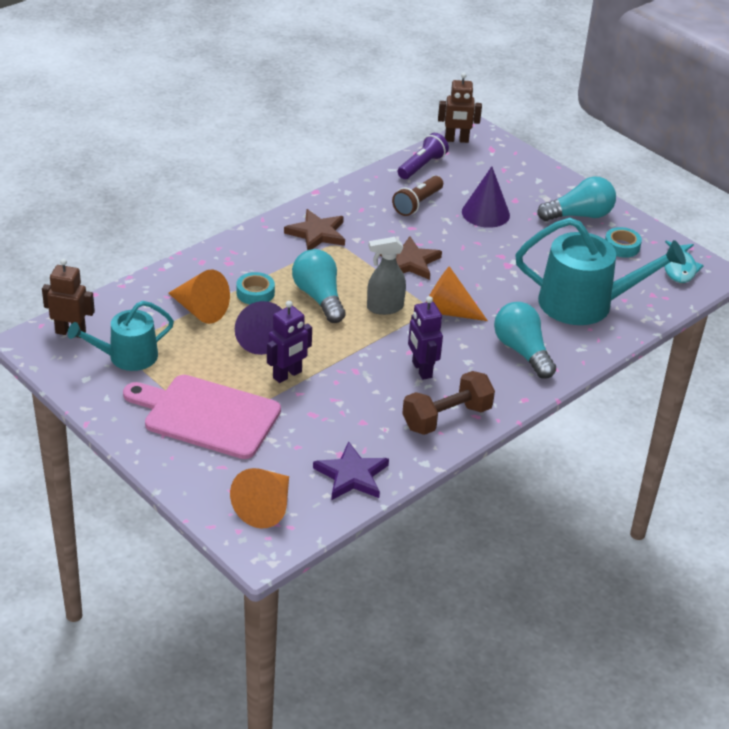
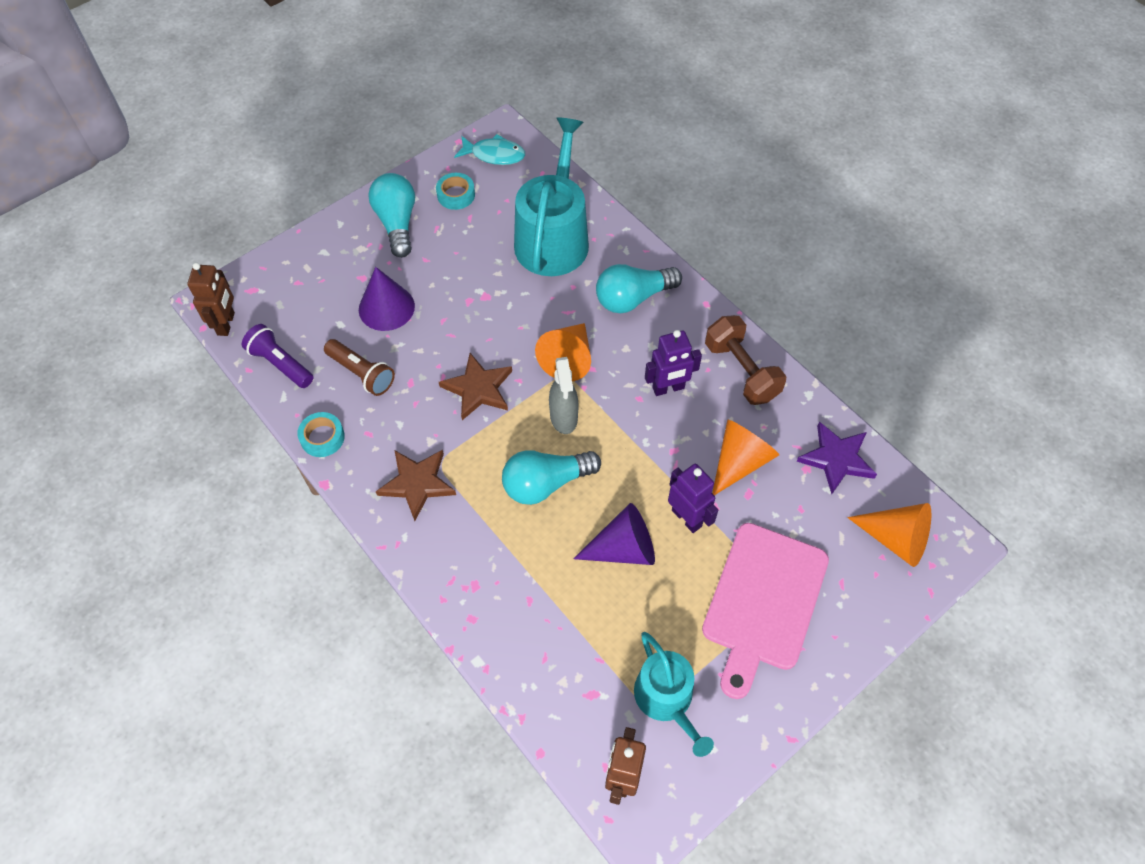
camera: 85 degrees left, 20 degrees up
(200, 310) = (572, 616): orange cone -> orange cone (740, 461)
(255, 293) = (537, 553): turquoise tape -> turquoise tape (322, 437)

